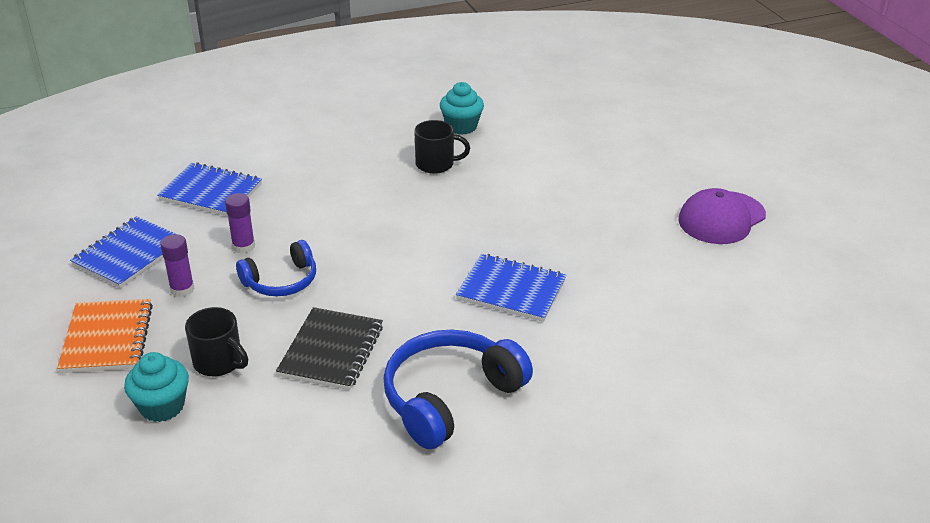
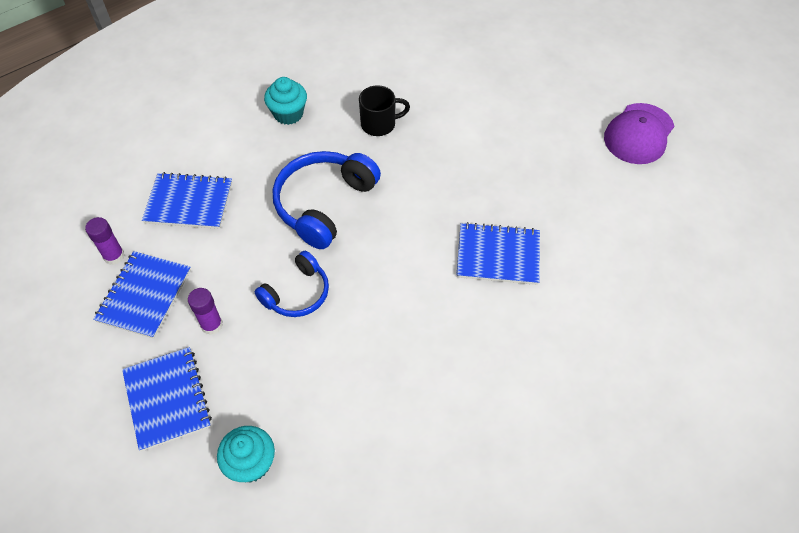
camera: 15 degrees left, 20 degrees up
(107, 338) = (167, 399): orange notebook -> blue notebook
(219, 362) = (280, 400): black mug -> none
(243, 246) = (246, 261): purple glue stick -> purple glue stick (114, 256)
(331, 351) = (373, 362): black notebook -> none
(450, 397) = (492, 387): blue headphones -> blue headphones (324, 204)
(461, 126) = (384, 74): turquoise cupcake -> turquoise cupcake (288, 114)

